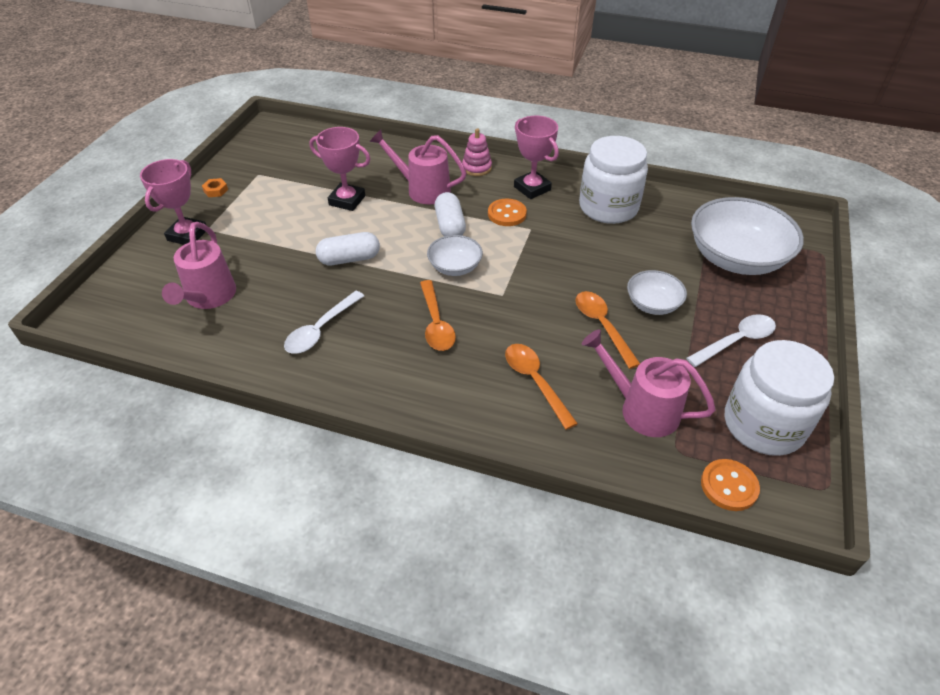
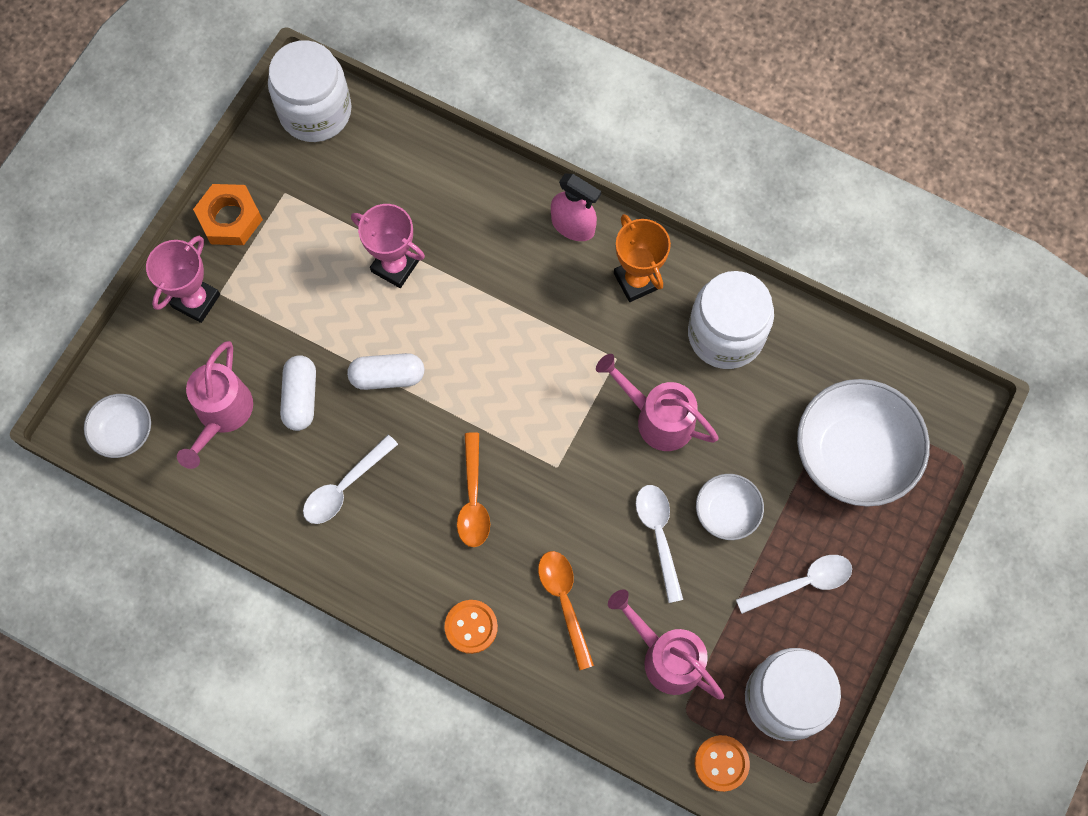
camera: 10 degrees right, 25 degrees up
(216, 190) = (230, 218): orange nut -> orange nut, size x2.09
(279, 136) = (315, 111): none -> white jar
(422, 189) = (494, 260): pink watering can -> pink watering can (657, 418)
(450, 226) = (517, 336): white capsule -> white capsule (301, 397)
(455, 267) = (510, 411): white bowl -> white bowl (123, 432)
(477, 168) = (573, 226): pink stacking toy -> pink spray bottle
(507, 214) = (593, 326): orange button -> orange button (471, 627)
(532, 188) = (637, 280): pink trophy -> orange trophy
(602, 326) = (658, 535): orange spoon -> white spoon

